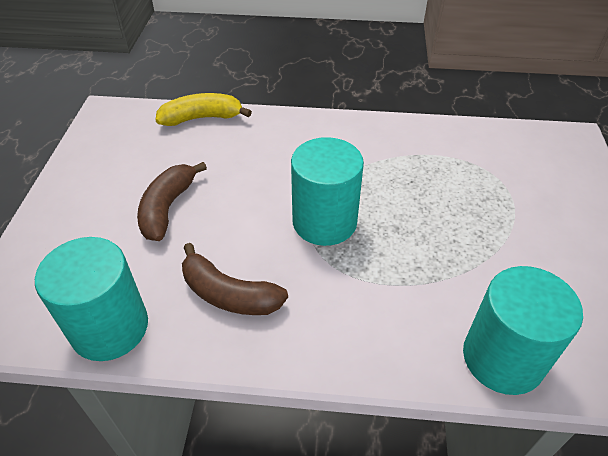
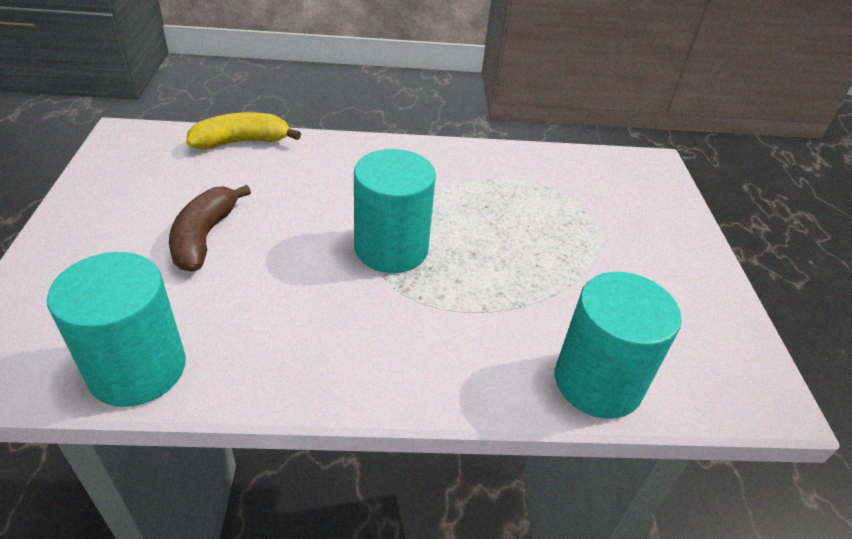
camera: 10 degrees left, 5 degrees down
(229, 294) = (283, 327): brown banana -> none

